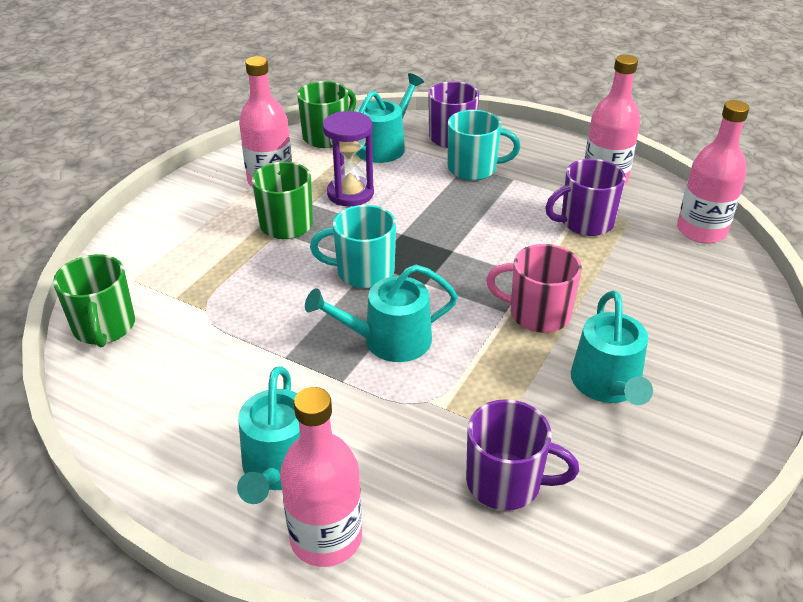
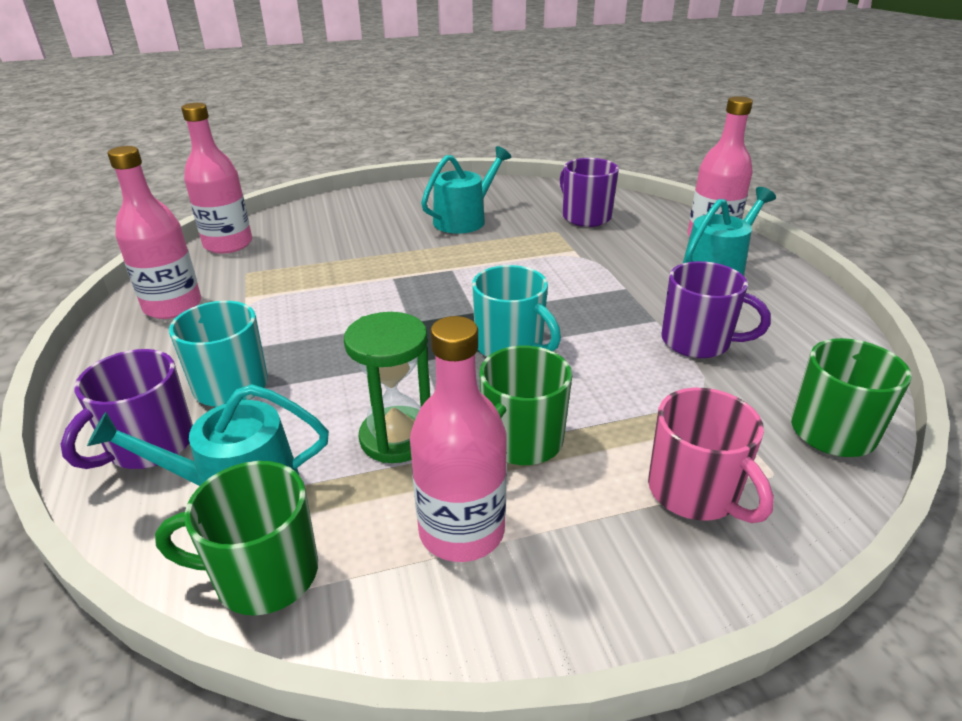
camera: 135 degrees left, 5 degrees down
(350, 193) = (397, 438): purple hourglass -> green hourglass
(389, 340) = (560, 293): turquoise watering can -> none
(538, 314) = (434, 259): pink mug -> pink mug (694, 492)
(585, 222) = (274, 287): purple mug -> purple mug (697, 342)

